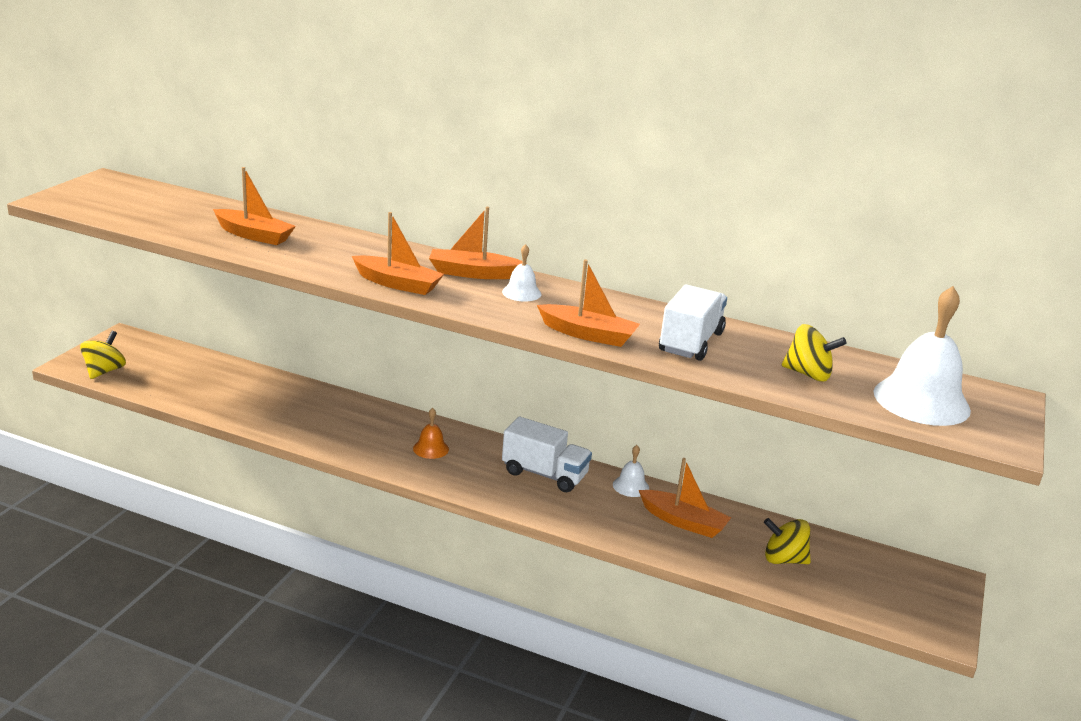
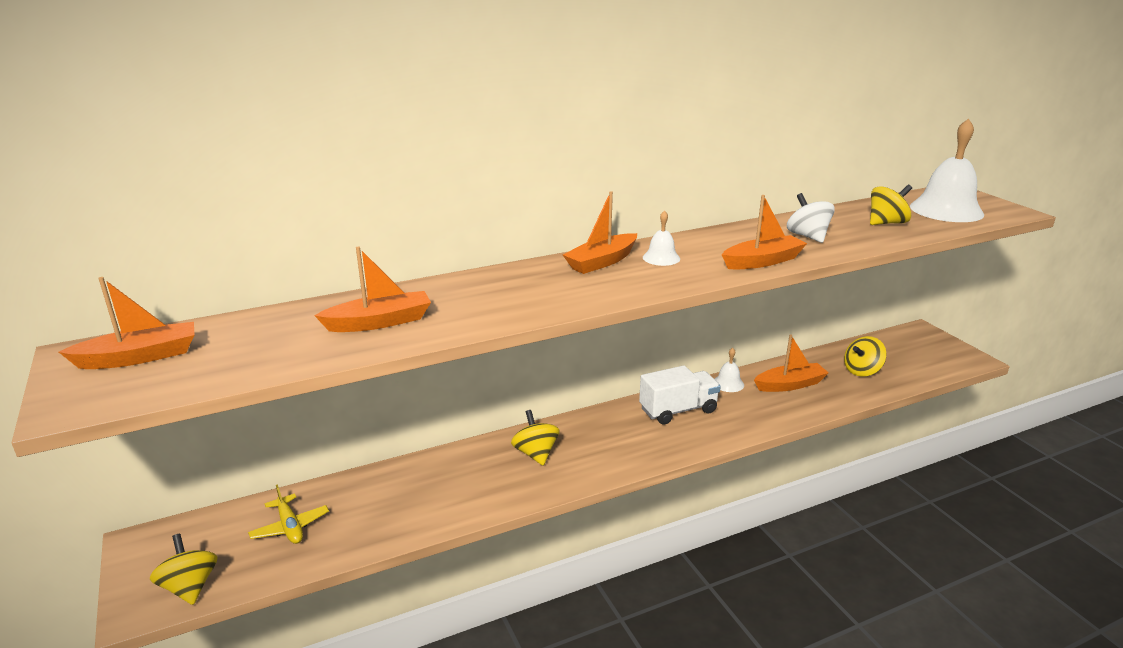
camera: 45 degrees left, 0 degrees up
(191, 375) = (290, 527): none -> yellow plane
(388, 431) = (535, 453): none -> yellow spinning top
(398, 284) = (584, 295): orange boat -> orange boat (139, 357)
(431, 448) = (586, 444): orange bell -> none
(691, 342) = (807, 236): white truck -> white spinning top

